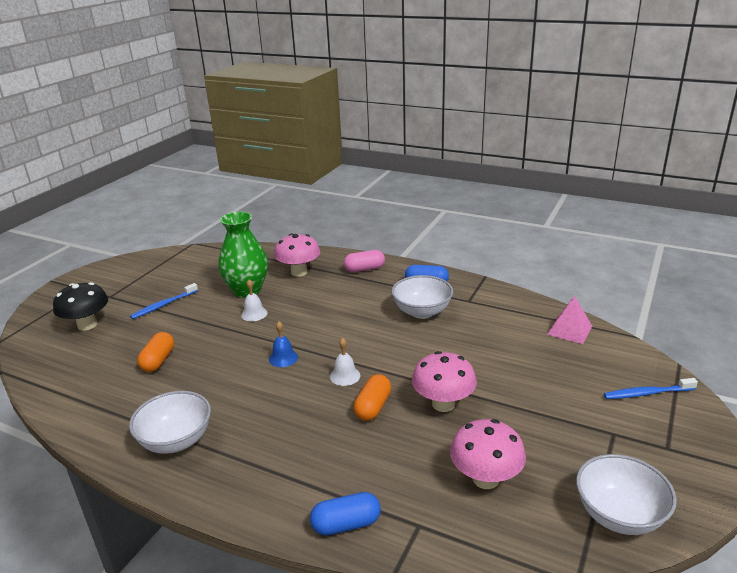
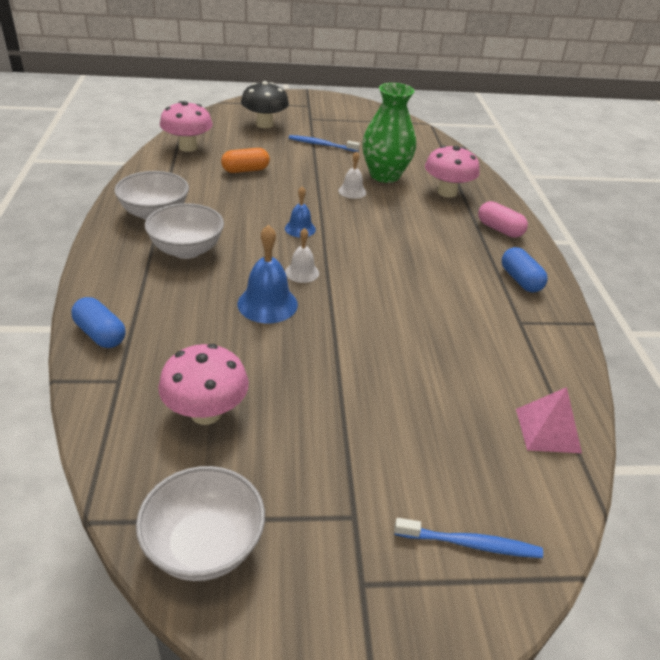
camera: 55 degrees right, 10 degrees up
(373, 407) = (267, 304): orange capsule -> blue bell
(422, 312) = (459, 292): white bowl -> white bowl (187, 250)
(443, 404) = (306, 351): pink mushroom -> pink mushroom (188, 147)
(647, 393) = (470, 544): blue toothbrush -> blue toothbrush turned 135 degrees clockwise

